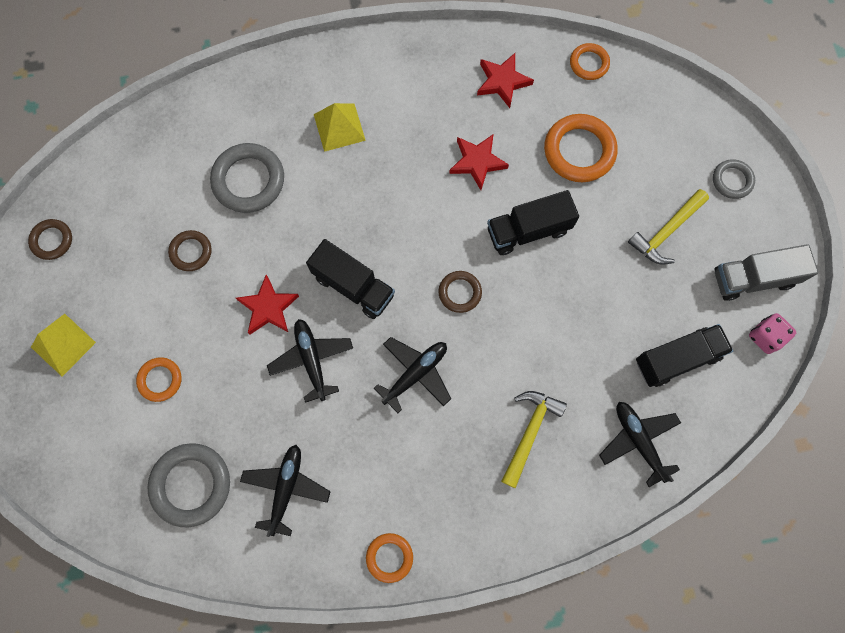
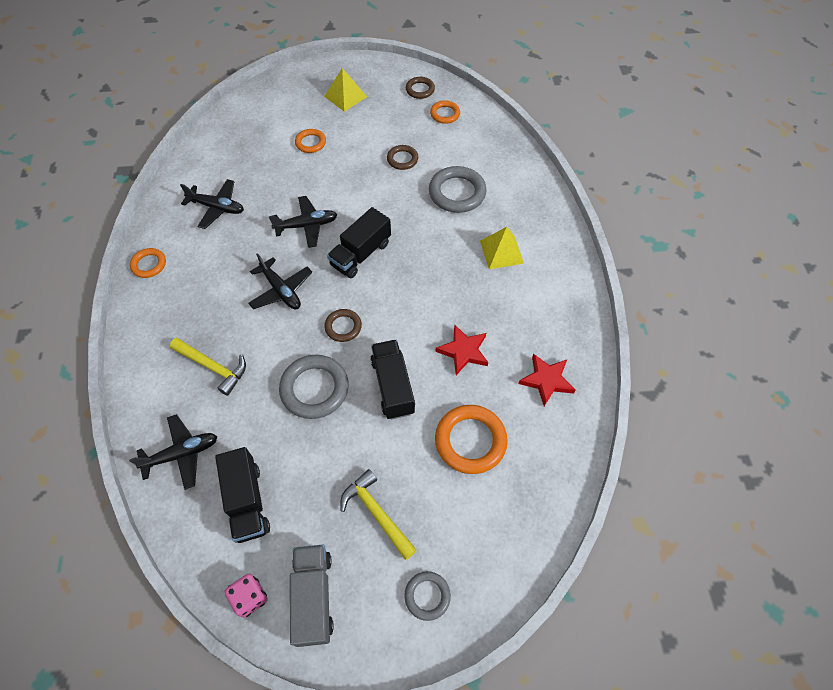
camera: 95 degrees right, 15 degrees down
(191, 485) = (235, 158): grey ring -> grey ring (314, 389)
(268, 308) = (352, 201): red star -> none
(589, 63) = (569, 463): orange ring -> orange ring (445, 114)

